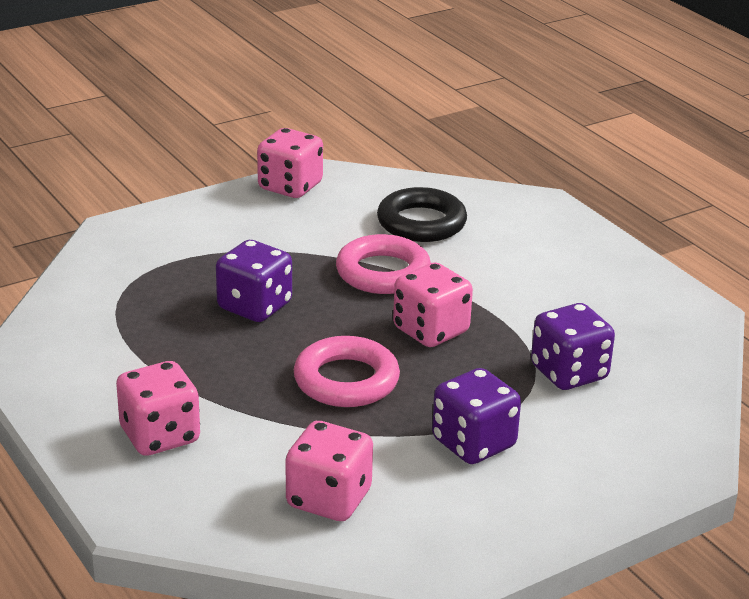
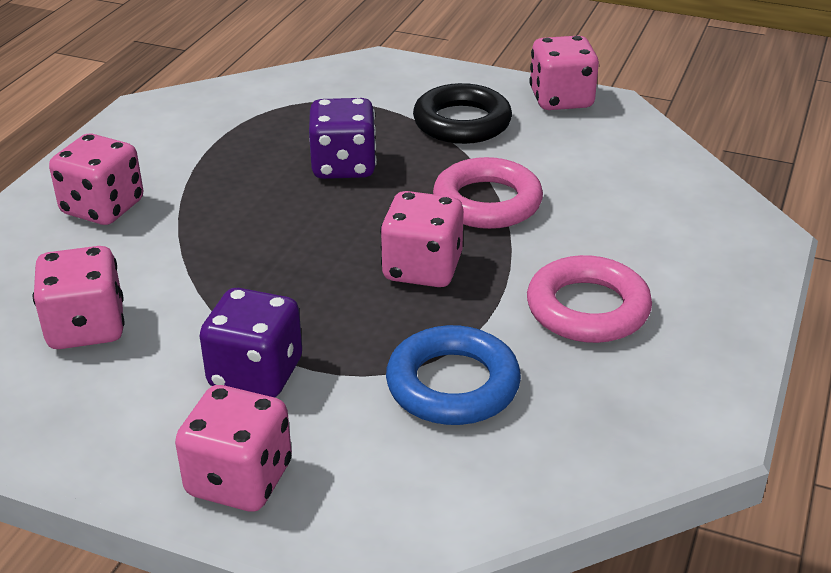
camera: 55 degrees right, 5 degrees up
(346, 380) = (282, 259): pink ring -> pink ring (587, 308)
(421, 223) = (606, 185): black ring -> black ring (462, 122)
(569, 373) = (453, 384): purple dice -> blue ring
(579, 491) = (239, 480): none -> pink dice

